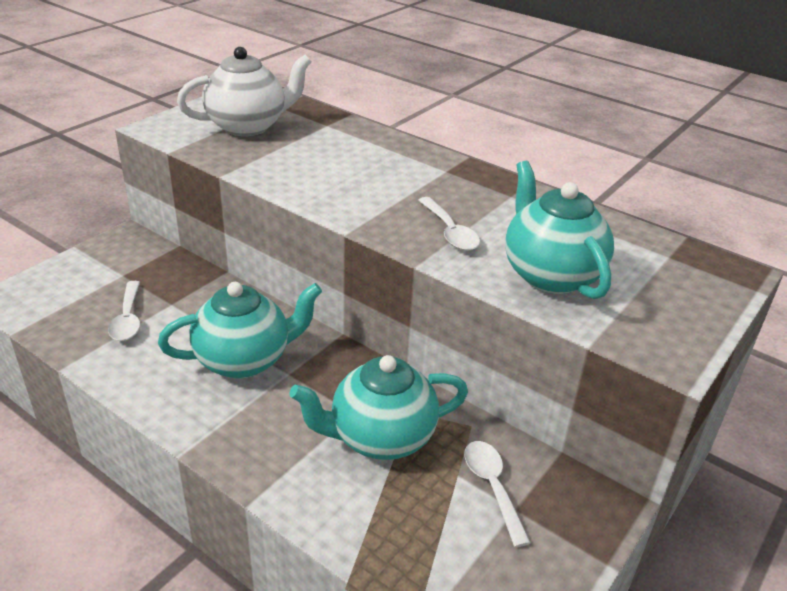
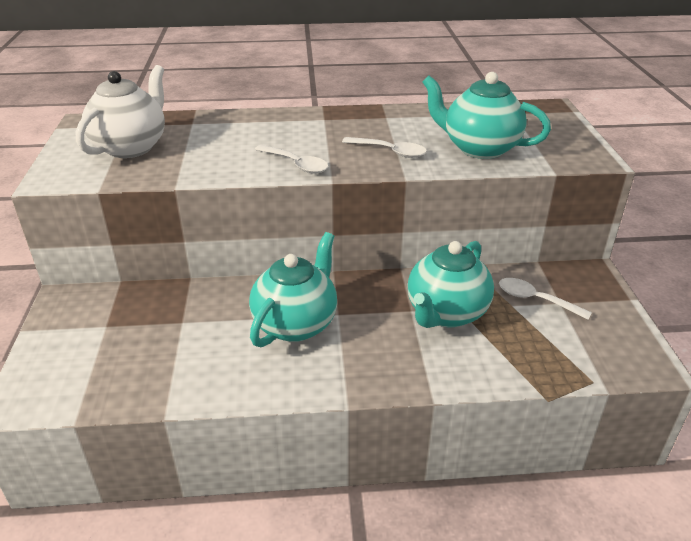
camera: 40 degrees left, 0 degrees up
(128, 319) = (163, 351): white spoon -> white spoon (296, 164)

